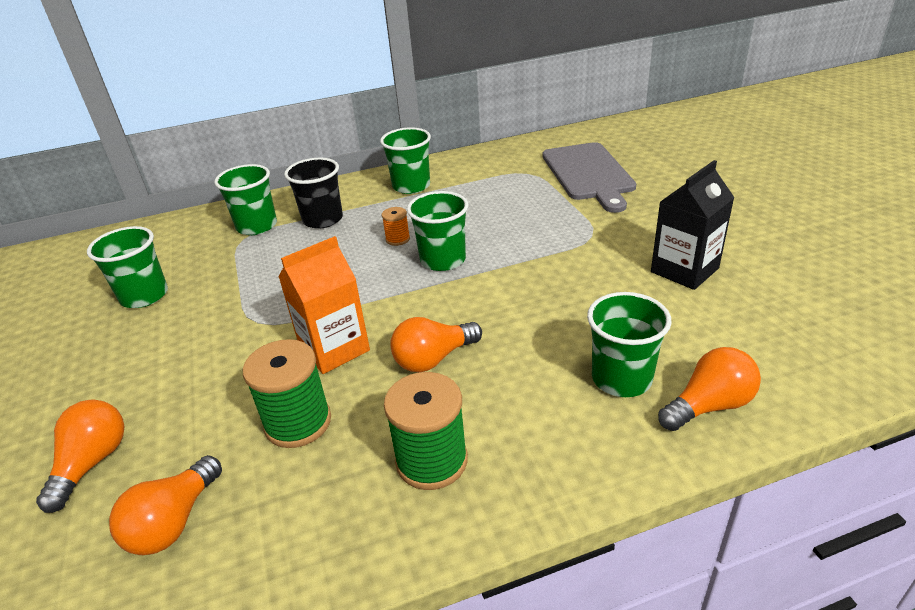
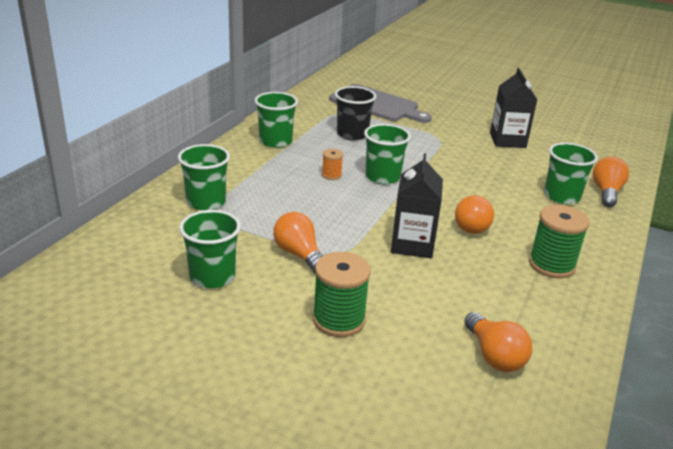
camera: 50 degrees left, 5 degrees down
(92, 463) = (392, 366): orange light bulb -> orange light bulb (299, 254)
(298, 423) = (464, 284): green spool -> green spool (339, 320)
(323, 219) = (252, 181): black cup -> black cup (352, 134)
(334, 349) = (412, 244): orange carton -> black carton

